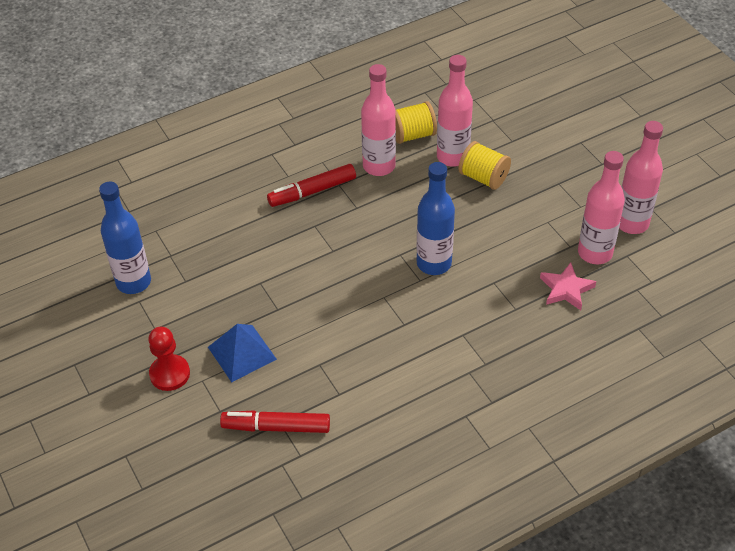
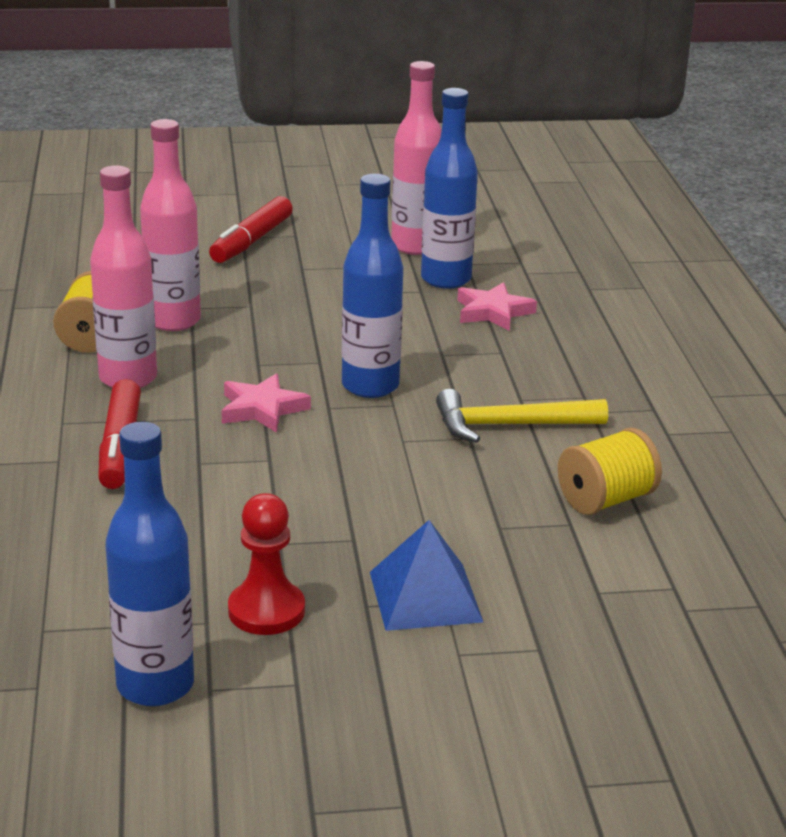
camera: 70 degrees left, 20 degrees down
(170, 374) = (420, 688): red pawn -> red pawn (266, 611)
(276, 427) = (606, 597): red marker -> red marker (252, 241)
(381, 229) = (262, 409): none -> pink star
(428, 338) = (510, 425): none -> yellow hammer
(483, 178) = (239, 311): yellow spool -> yellow spool (606, 500)
(595, 253) = (446, 279): pink bottle -> blue bottle

